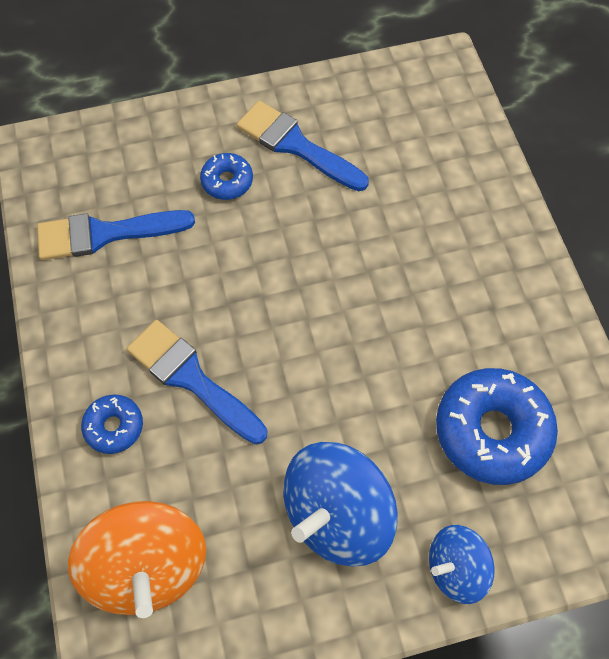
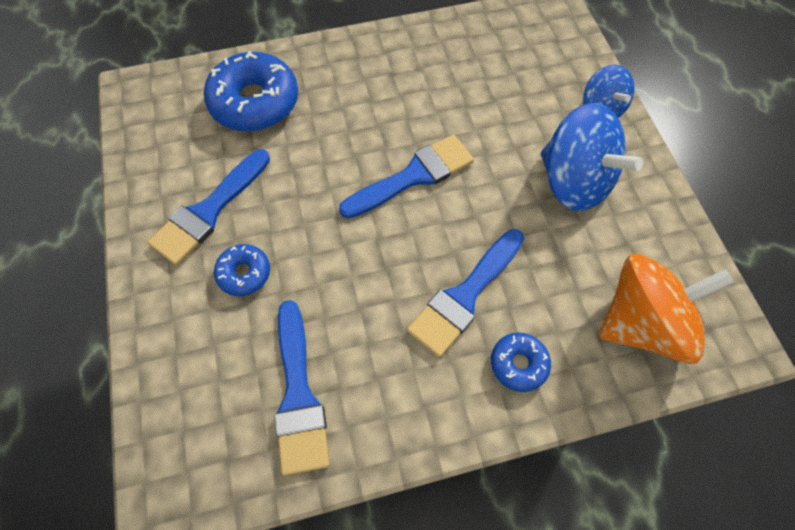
camera: 90 degrees left, 0 degrees up
(341, 331) = (413, 176): none -> blue brush
(492, 430) = (495, 81): blue donut -> blue donut (255, 102)

